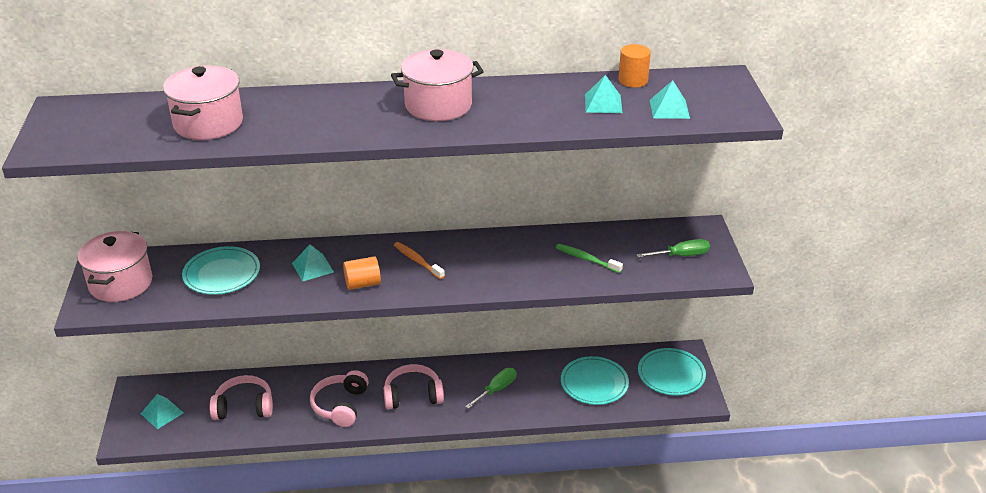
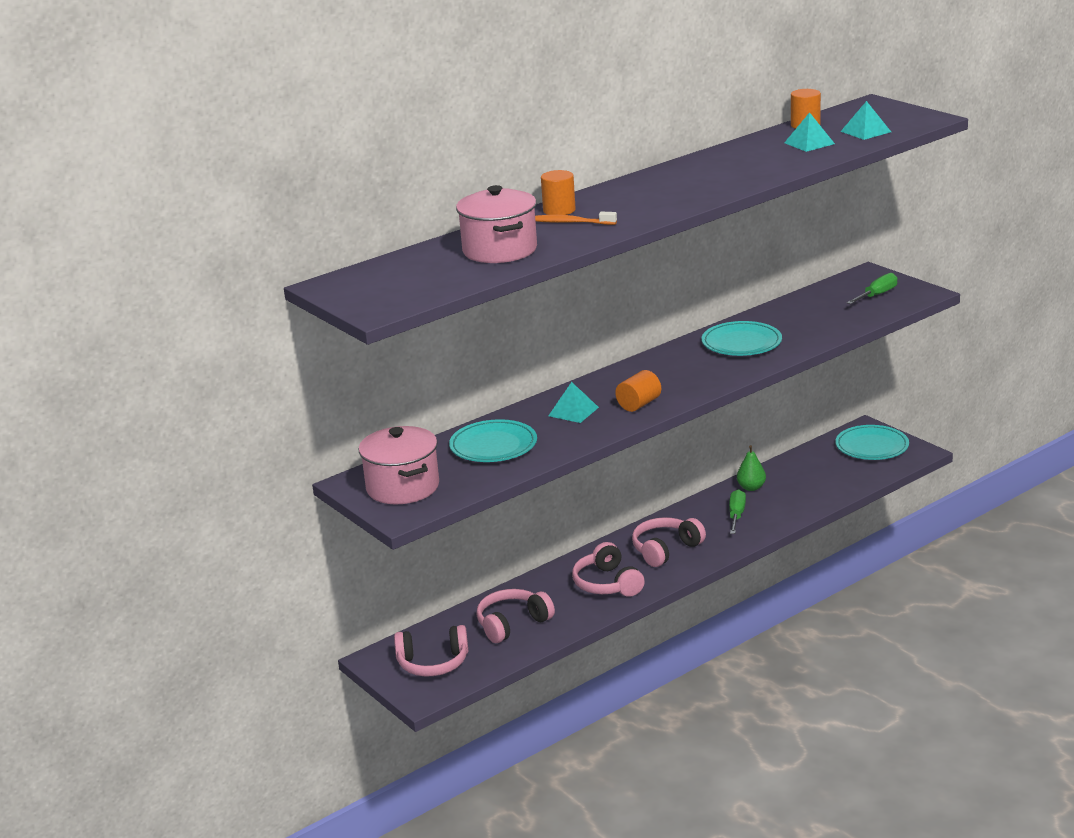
camera: 30 degrees left, 10 degrees down
(162, 413) = (433, 663): turquoise pyramid -> pink headphones
(312, 98) = (559, 210): none -> orange cylinder
(417, 261) = (662, 374): orange toothbrush -> orange toothbrush (570, 222)
(438, 105) = (679, 182): pink pot -> none
(536, 368) = (751, 487): none -> green pear
(586, 259) = (805, 323): green toothbrush -> none
(594, 383) = (815, 477): turquoise plate -> turquoise plate (741, 343)

